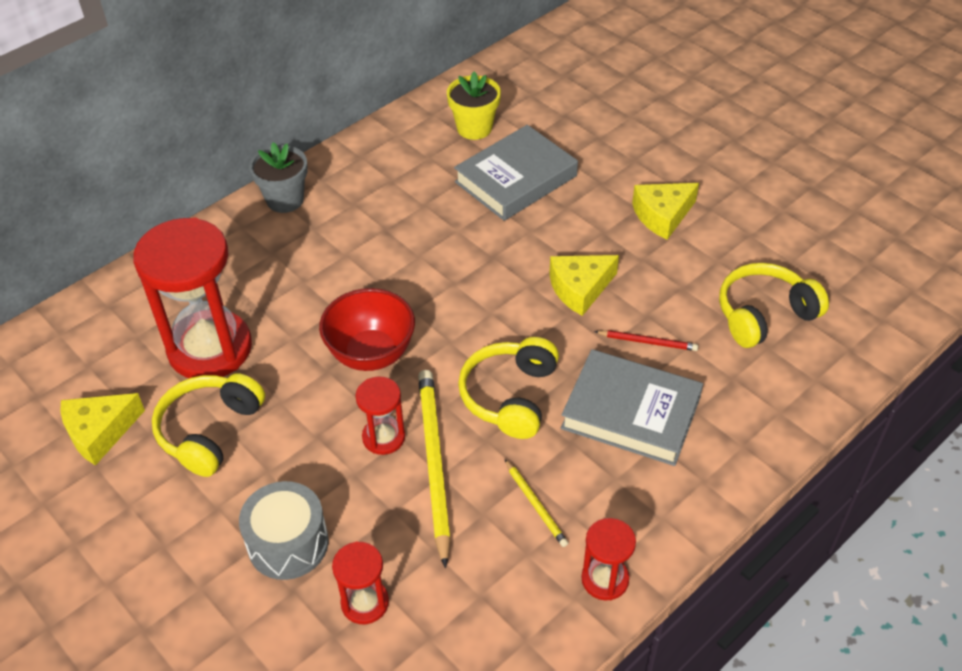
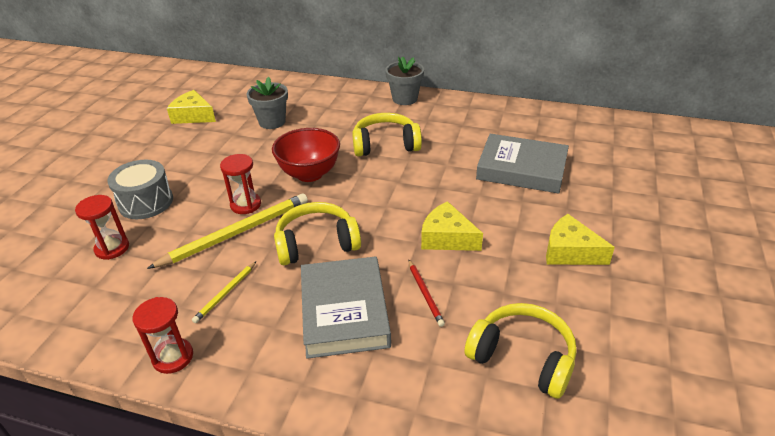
camera: 60 degrees right, 10 degrees down
(209, 430) = (213, 145): yellow headphones -> yellow headphones (385, 144)
(210, 348) = (272, 122): red hourglass -> grey flower pot
(474, 128) = (548, 135): yellow flower pot -> none

